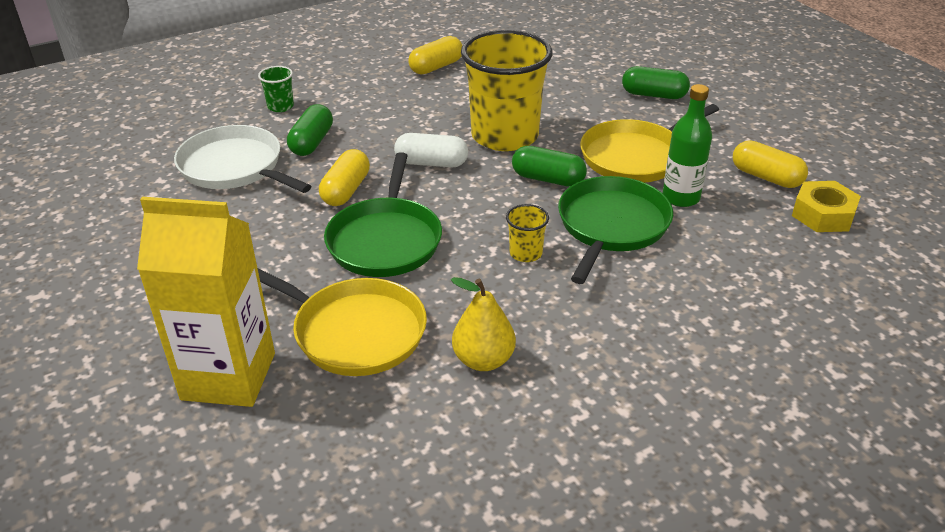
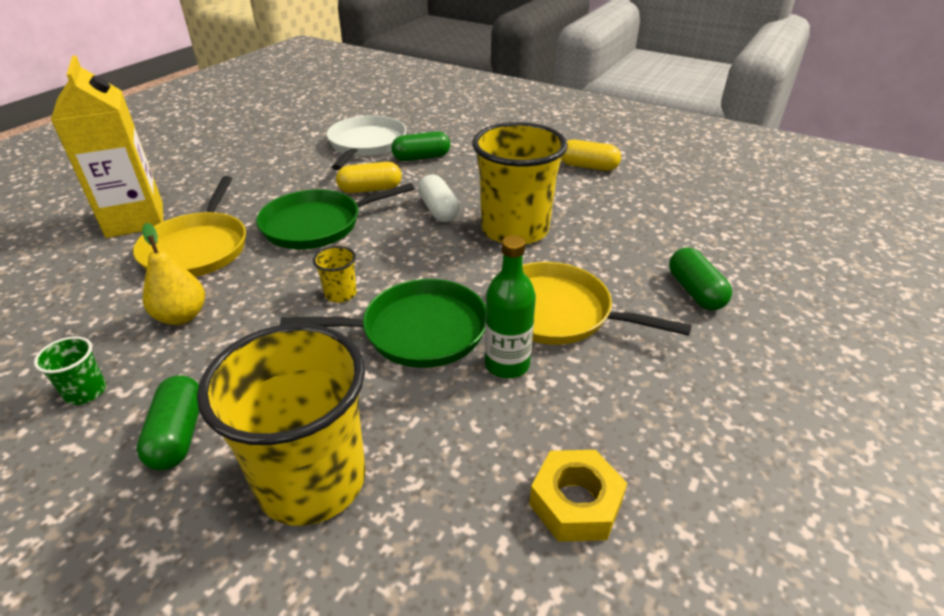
camera: 60 degrees right, 0 degrees up
(280, 106) = (457, 132): green cup -> green cup (86, 392)
(548, 179) = (466, 272): green capsule -> green capsule (178, 435)
(752, 318) = (312, 480): none -> yellow cup
(766, 177) = (614, 425): yellow capsule -> none

